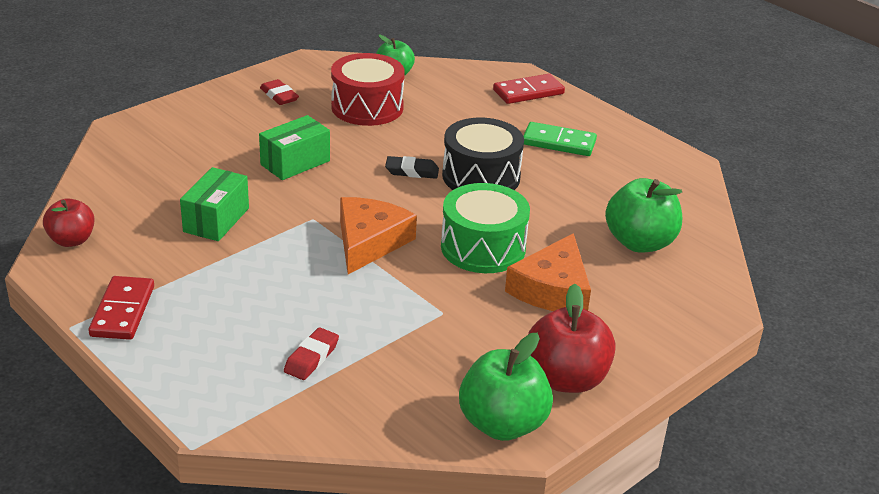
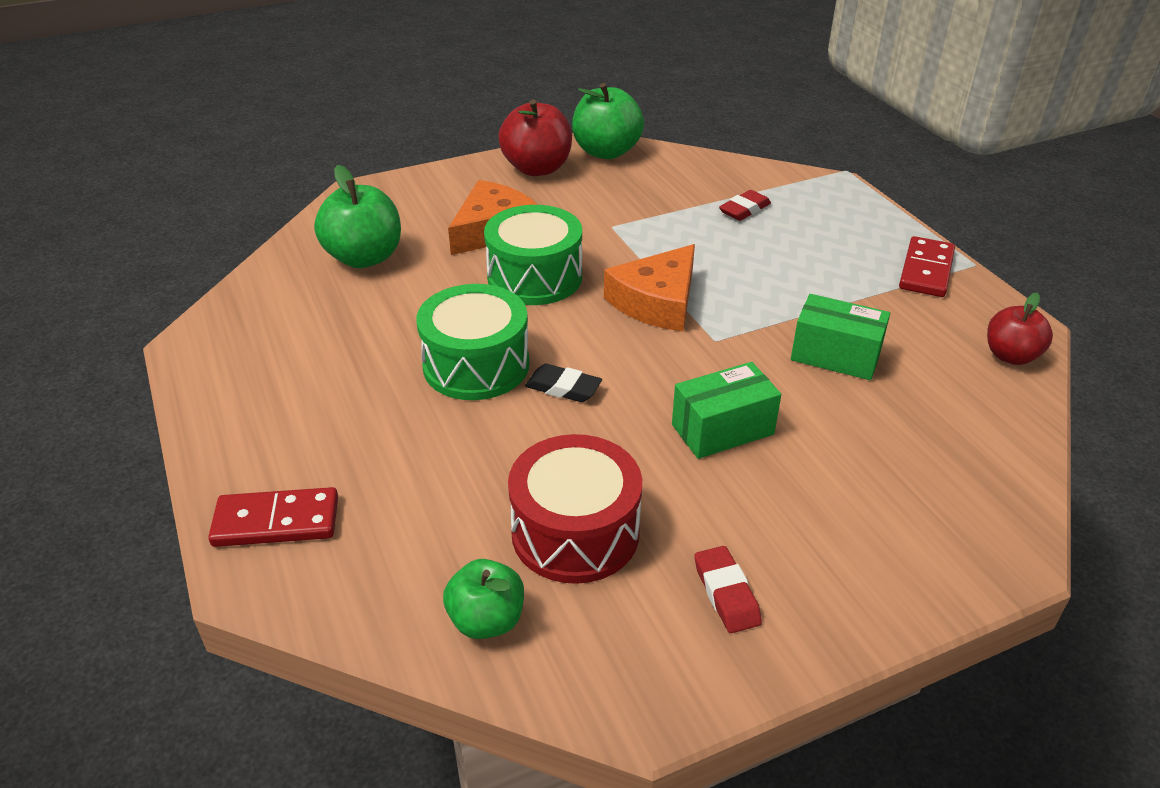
camera: 160 degrees left, 5 degrees up
(216, 220) = (835, 356): green box -> green box turned 75 degrees clockwise
(481, 176) = (476, 365): black drum -> green drum
(558, 142) = (326, 403): green domino -> none

